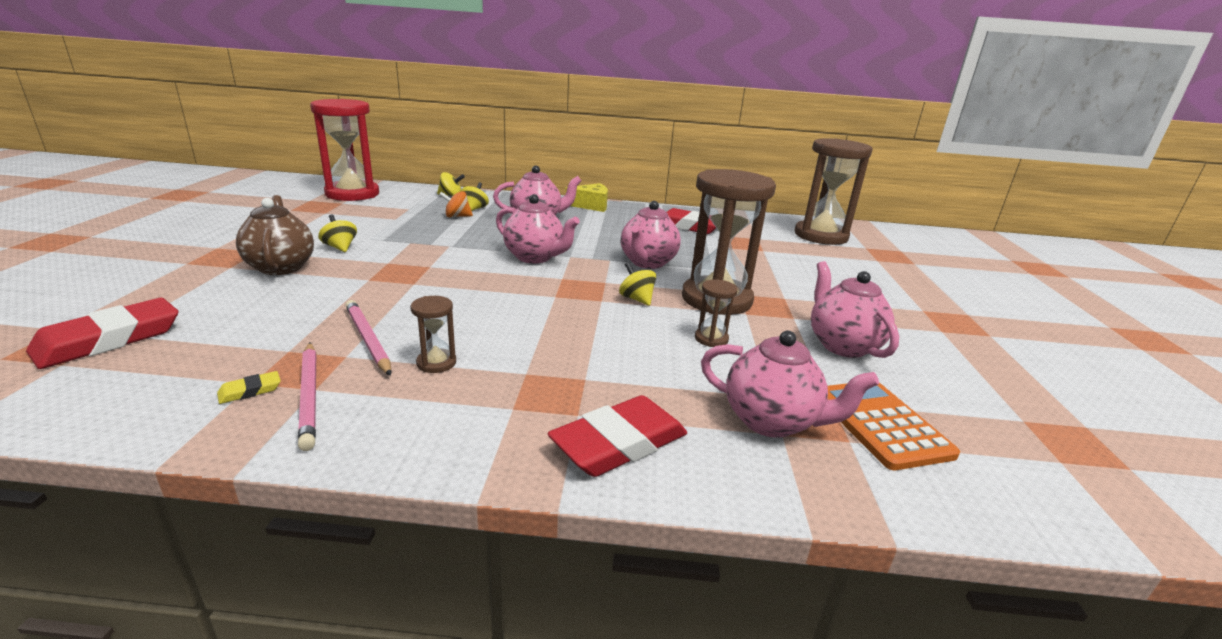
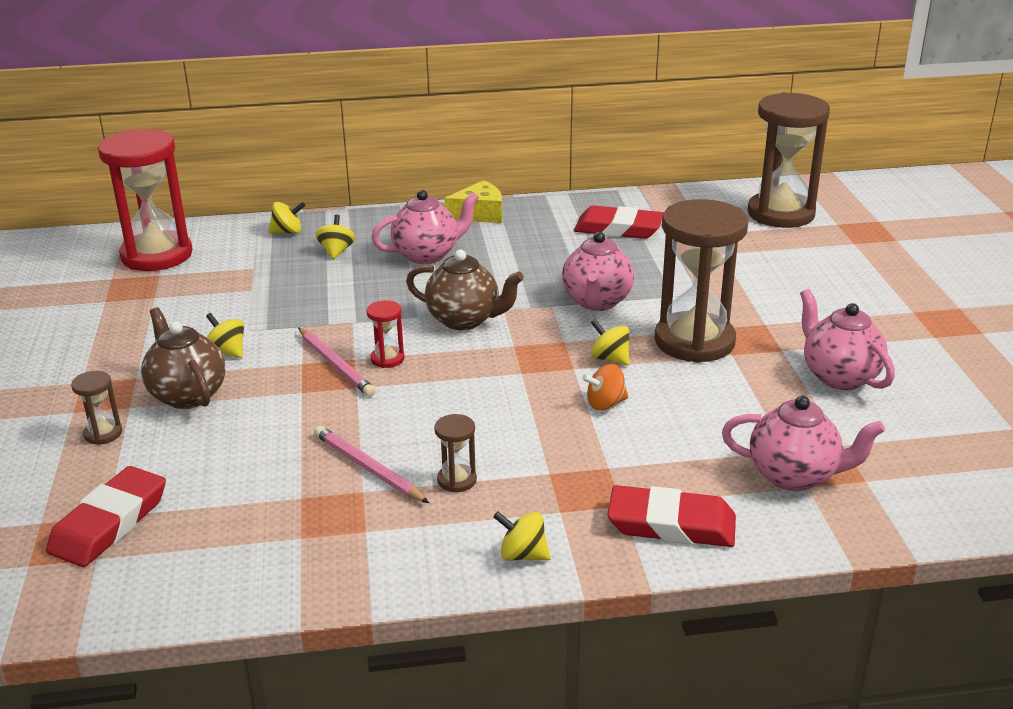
camera: 10 degrees left, 5 degrees up
(250, 391) = (307, 545): yellow eraser -> none
(309, 395) = (367, 538): pink pencil -> pink pencil (335, 365)
(445, 441) = (522, 554): none -> yellow spinning top
(455, 270) = (387, 359): none -> red hourglass
(457, 216) = (324, 270): orange spinning top -> orange spinning top (605, 404)
(535, 257) = (464, 320): pink teapot -> brown teapot
(619, 443) = (671, 524): red eraser -> red eraser turned 60 degrees clockwise
(711, 339) = (708, 395): brown hourglass -> brown hourglass (103, 433)
(881, 424) = (890, 458): orange calculator -> none

